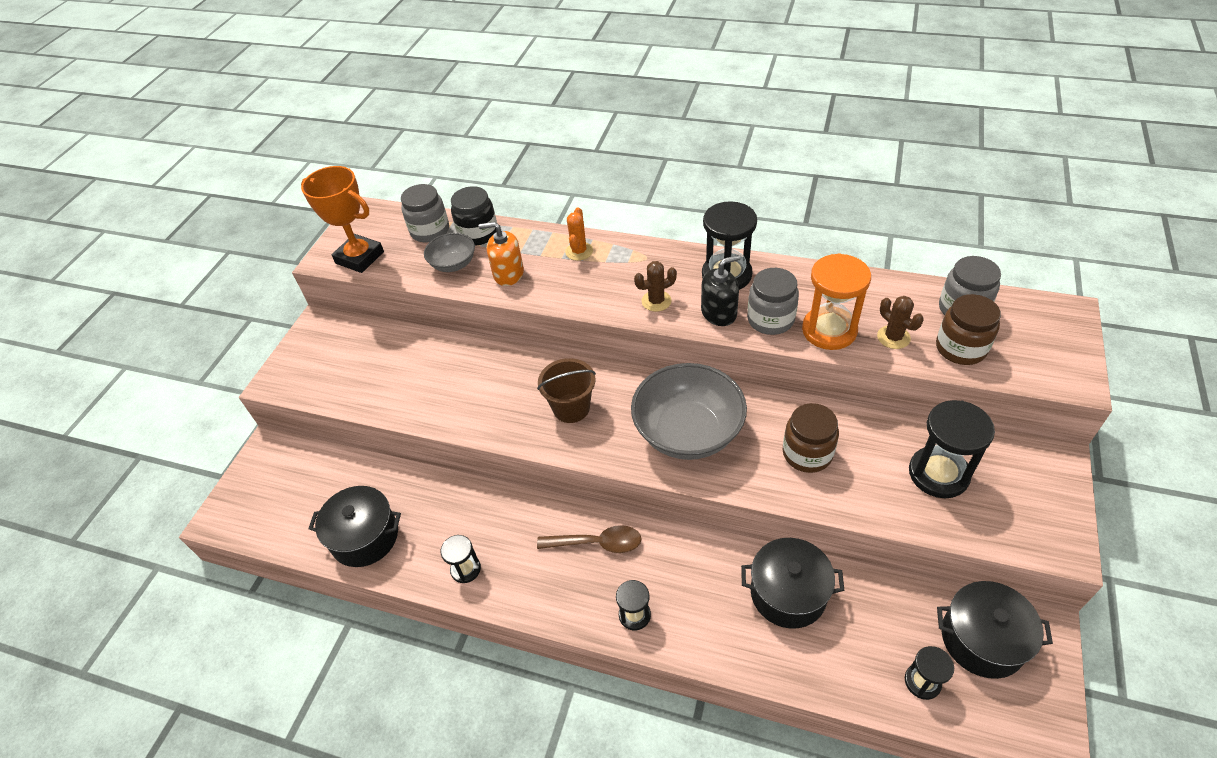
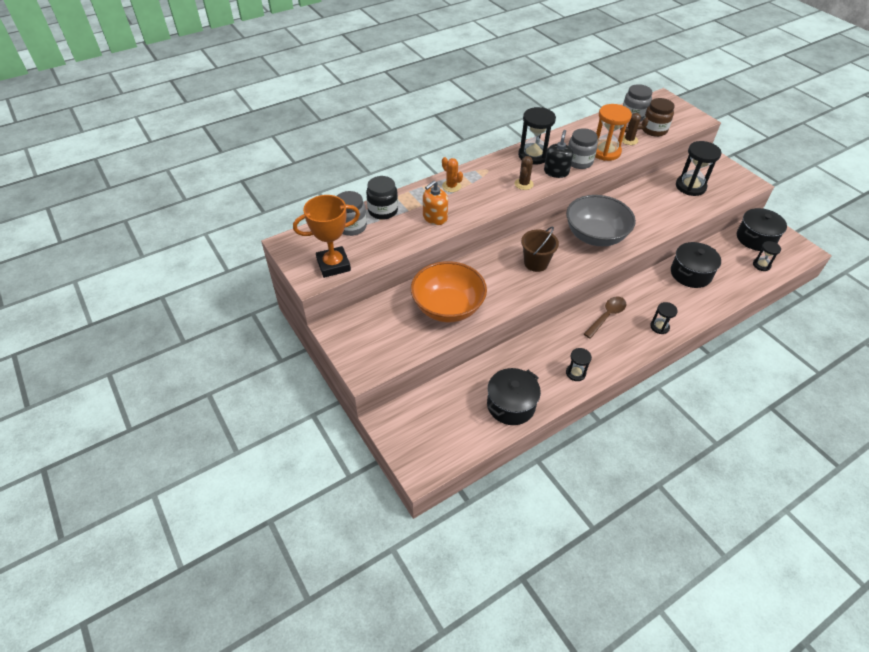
camera: 55 degrees left, 0 degrees up
(421, 382) = (447, 307): none -> orange bowl
(453, 264) = (397, 232): grey bowl -> none
(807, 453) = (645, 211): brown jar -> none

